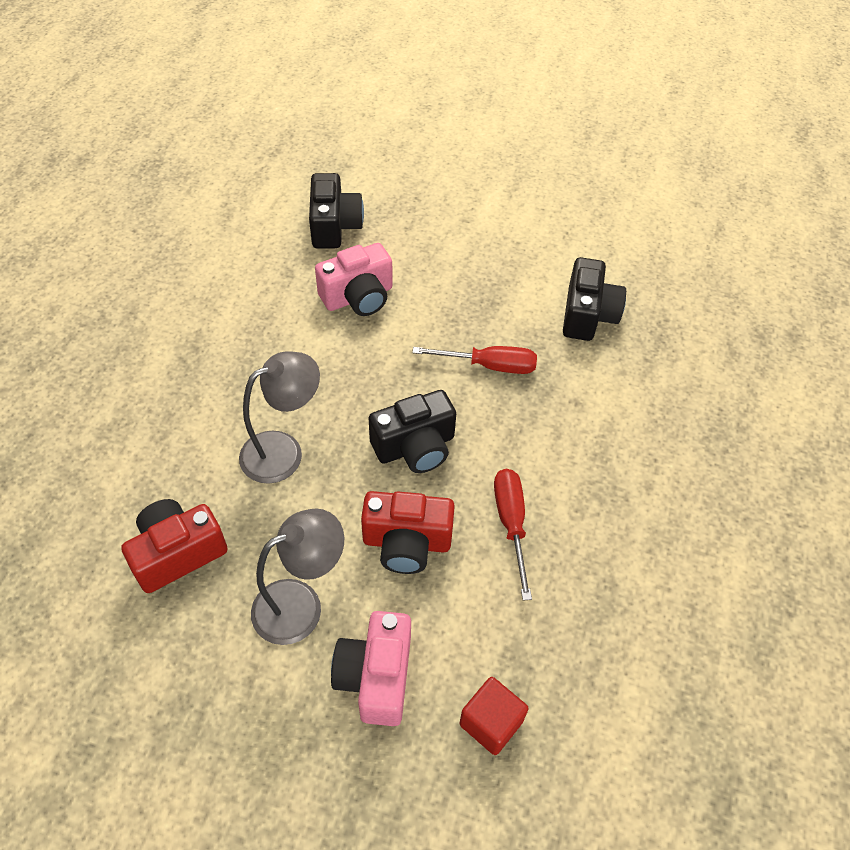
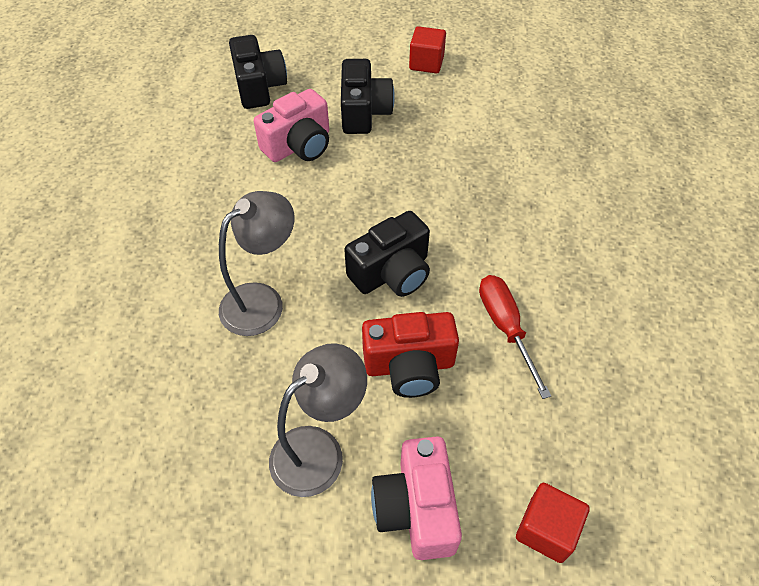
camera: 10 degrees left, 0 degrees up
(177, 553) = (177, 424): red camera -> none
(489, 365) = (440, 186): red screwdriver -> none
(513, 228) = (426, 63): none -> red cube
(587, 315) = (517, 126): black camera -> black camera (364, 112)

